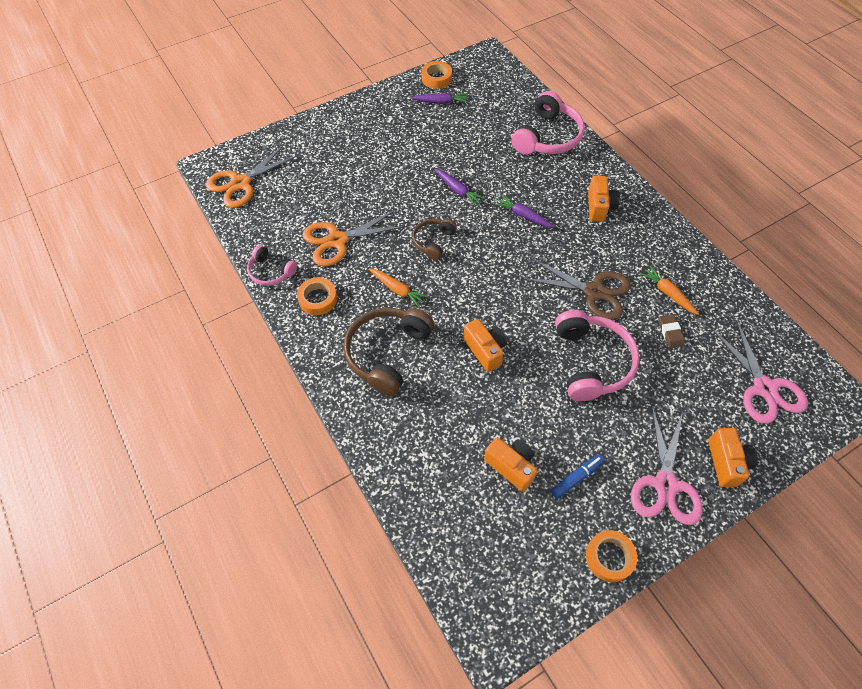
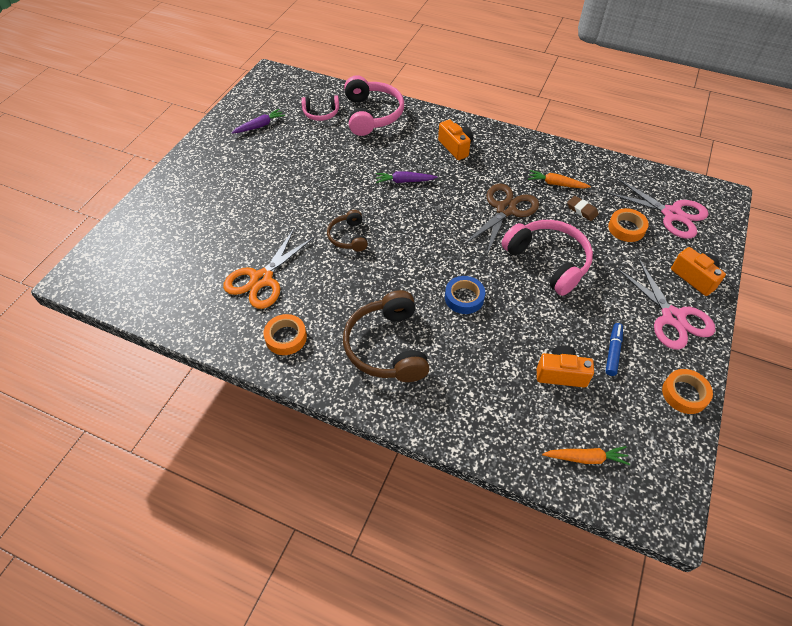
camera: 35 degrees left, 5 degrees down
(241, 183) = (121, 278): orange scissors -> none
(271, 272) = (219, 339): pink headphones -> pink headphones (321, 113)
(397, 289) = (351, 291): orange carrot -> orange carrot (585, 458)
(436, 78) = (240, 109): orange tape -> orange tape (626, 228)
(457, 190) = (334, 187): purple carrot -> none
(485, 350) = (464, 298): orange camera -> blue tape
(594, 292) = (505, 210): brown scissors -> brown scissors turned 45 degrees counterclockwise

